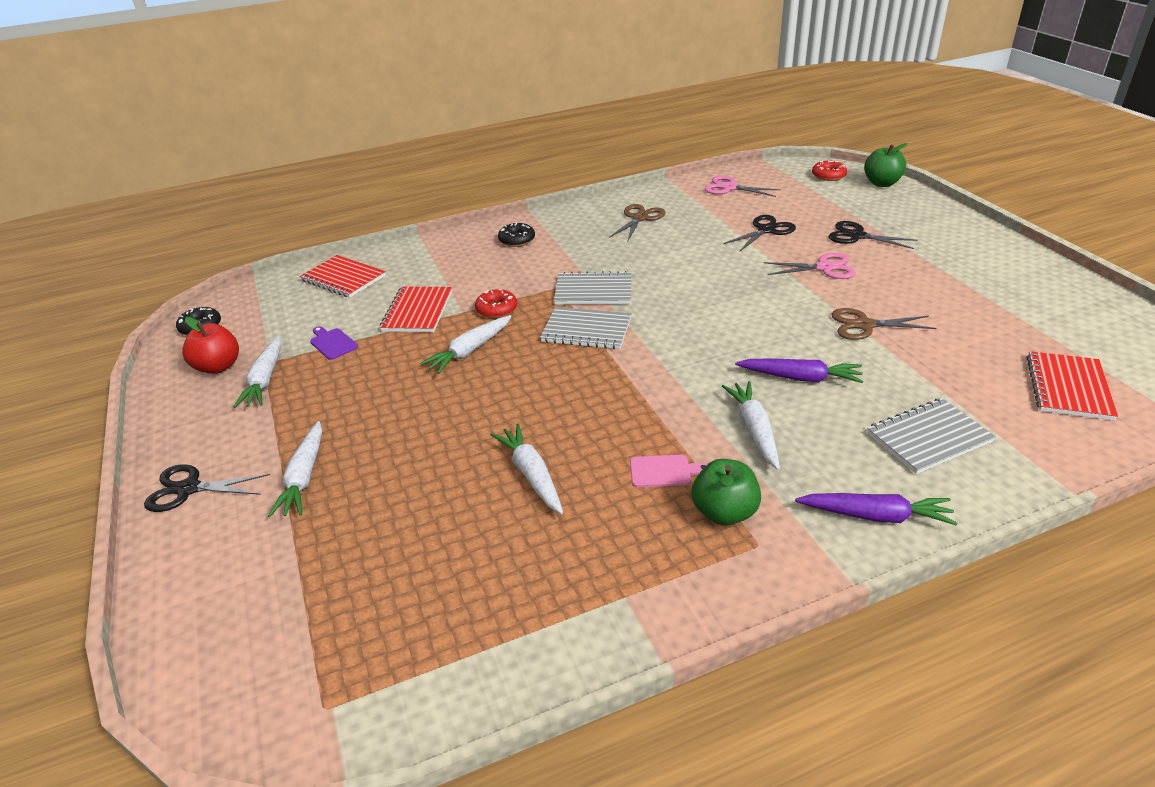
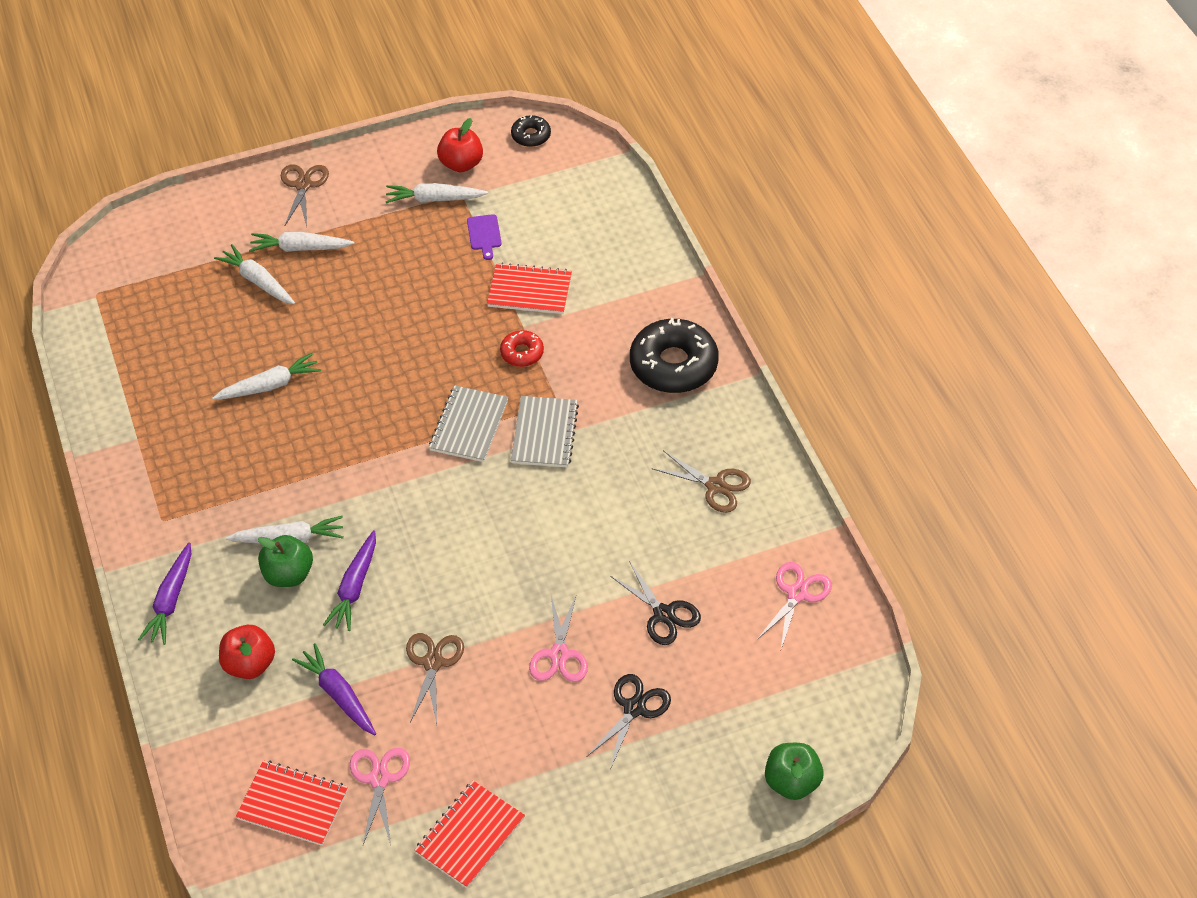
camera: 90 degrees right, 15 degrees up
(188, 489) = (303, 185): black scissors -> brown scissors
(332, 343) = (484, 235): purple cutting board -> purple cutting board turned 120 degrees clockwise
(343, 278) = (607, 224): red notebook -> red notebook (470, 835)
(469, 351) = (451, 336): white carrot -> white carrot (257, 281)
(517, 240) = (673, 365): black donut -> black donut, size x2.02
(664, 471) = (253, 470): pink cutting board -> none
(724, 512) = (199, 504): green apple -> green apple (288, 574)
(828, 176) = (826, 721): red donut -> none
(928, 437) = (249, 664): grey notebook -> red apple
(929, 374) = (338, 694): none -> purple carrot
(1002, 341) = (379, 779): none -> pink scissors

